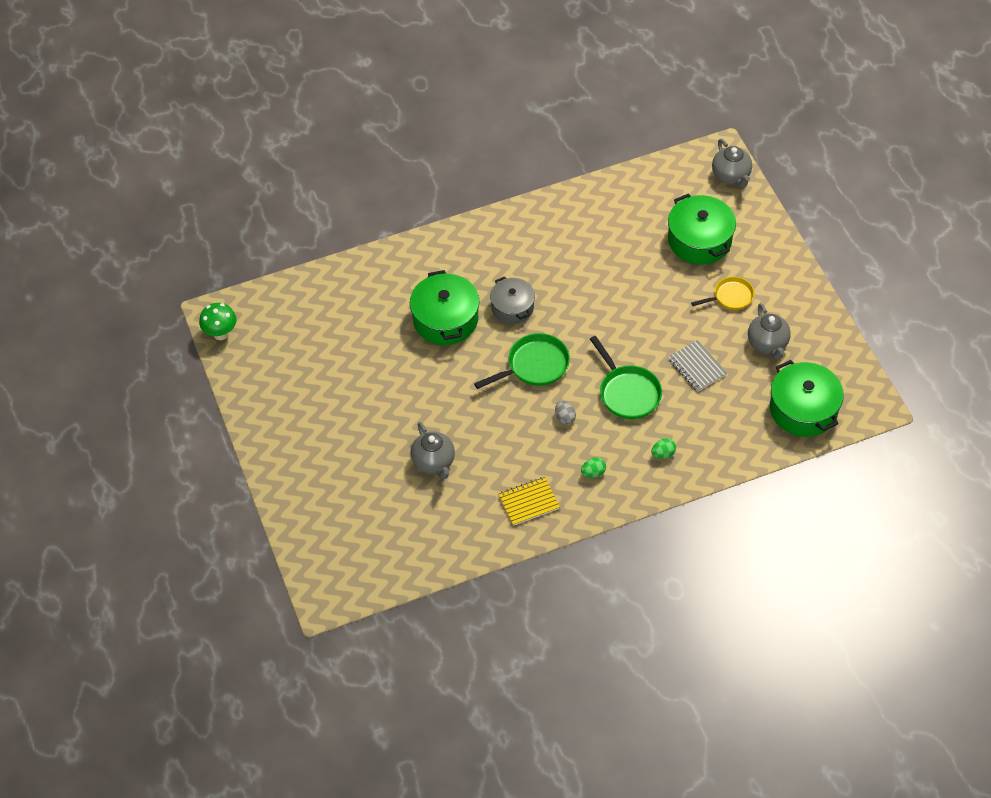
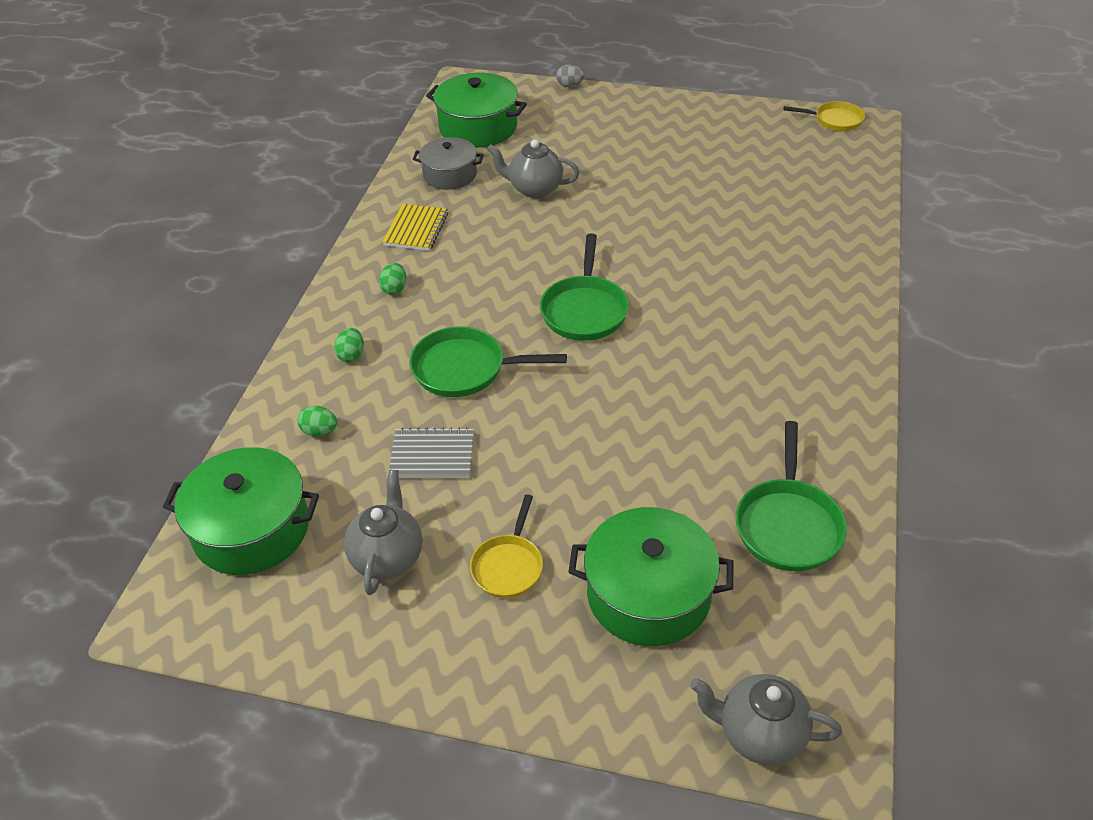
camera: 125 degrees right, 10 degrees down
(221, 334) = (835, 120): green mushroom -> yellow pan
(445, 319) = (721, 270): green pot -> green pot (478, 127)
(512, 307) = (691, 331): grey pot -> grey pot (450, 175)
(565, 417) = (487, 301): grey egg -> grey egg (570, 85)
(618, 210) = (788, 525): none -> green pan
(725, 427) = (320, 431): none -> green egg
(767, 344) = (388, 557): grey teapot -> grey teapot turned 75 degrees clockwise

